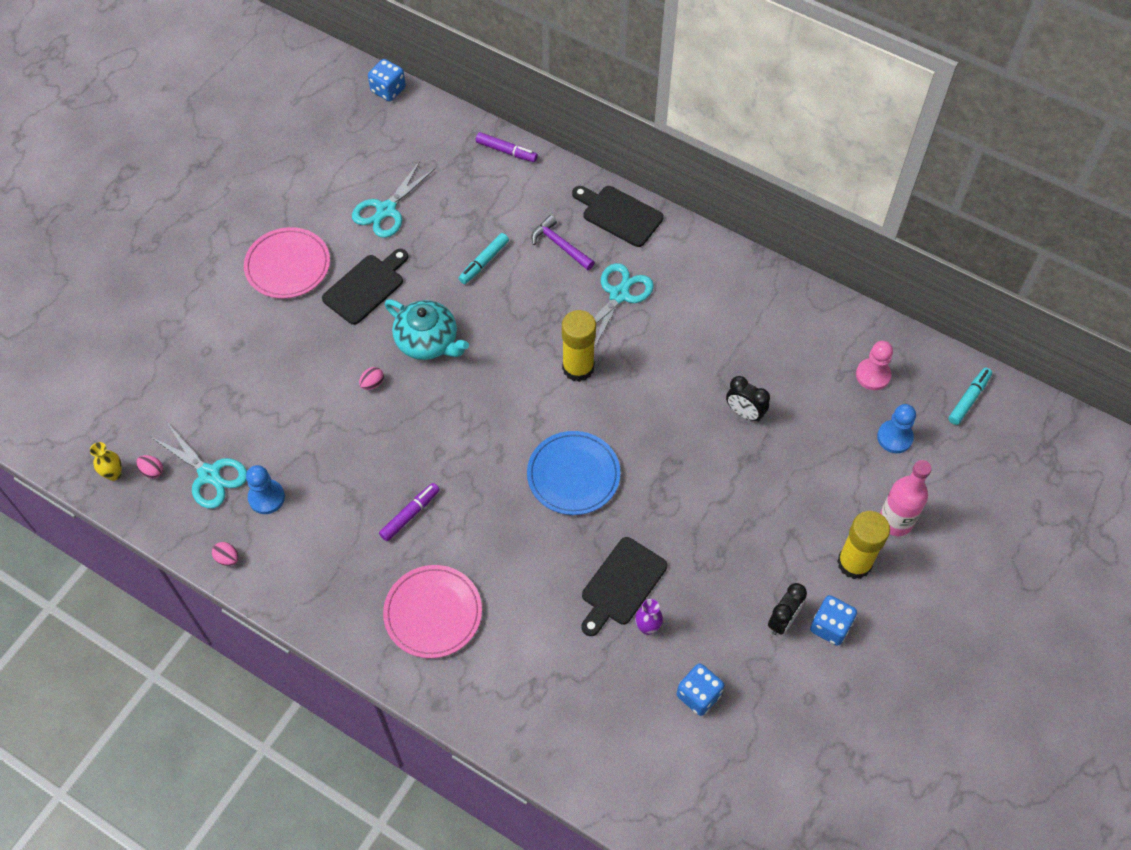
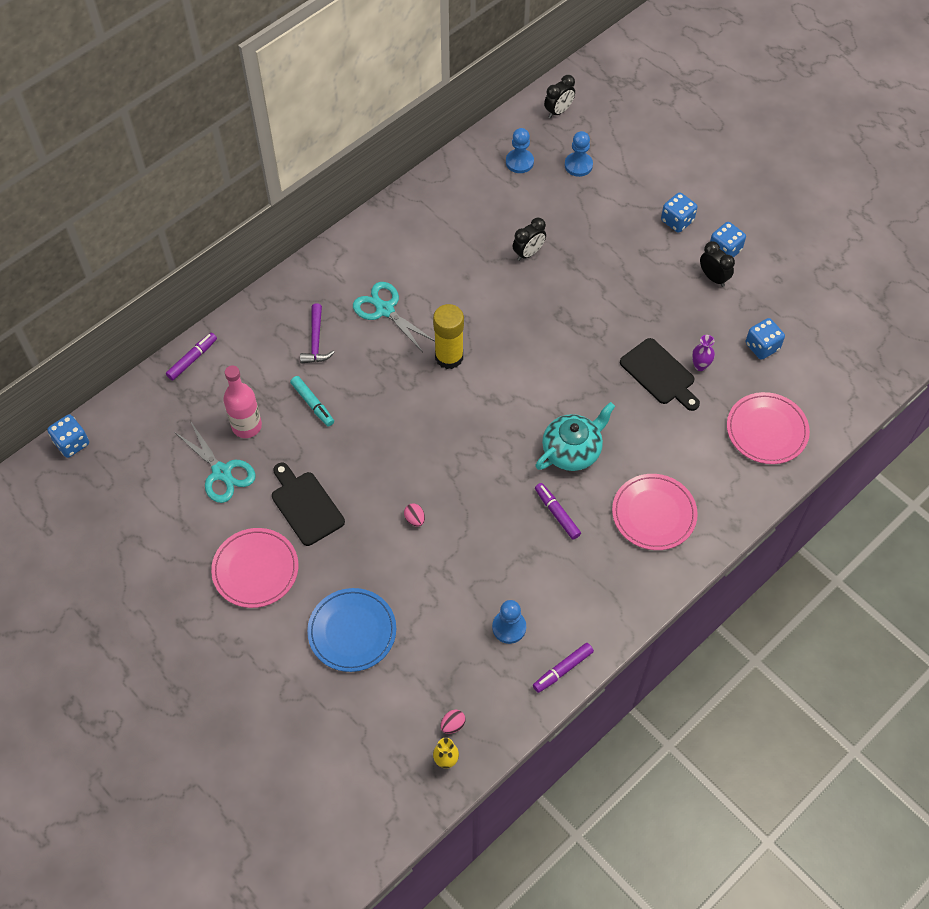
camera: 75 degrees left, 0 degrees up
(209, 474) = (471, 674): turquoise scissors -> none
(227, 558) = (562, 670): pink egg -> purple marker
(428, 341) = (384, 466): turquoise teapot -> turquoise teapot (572, 450)
(560, 245) = (316, 341): purple hammer -> purple hammer turned 60 degrees counterclockwise
(573, 475) = (552, 384): blue plate -> blue plate (352, 631)
(578, 720) = (766, 430): none -> pink plate
(619, 215) = (300, 289): black cutting board -> none
(854, 563) = (677, 221): yellow glue stick -> blue dice
(873, 375) = (519, 162): pink pawn -> blue pawn
(895, 521) = (649, 186): pink bottle -> pink bottle (246, 426)
(969, 399) = (558, 111): turquoise marker -> black clock

